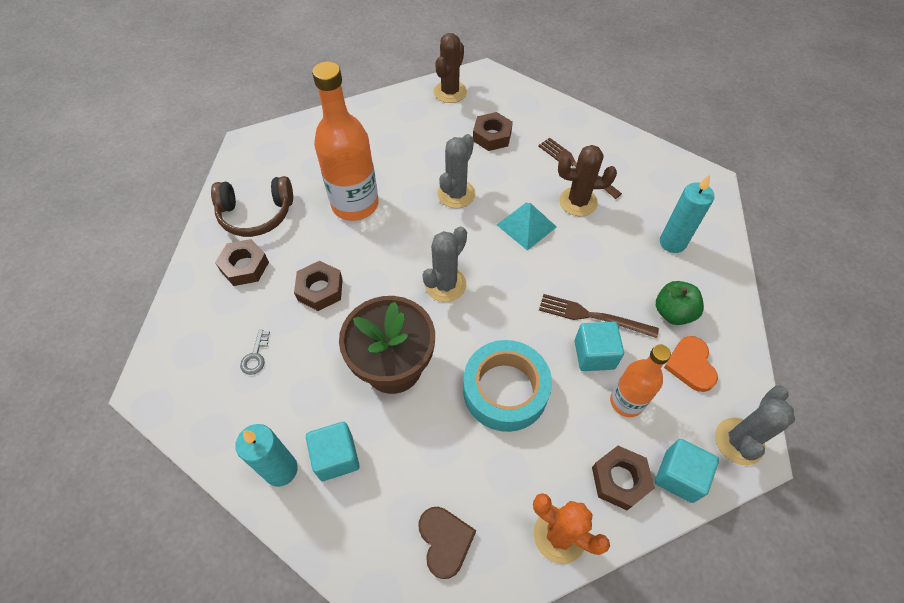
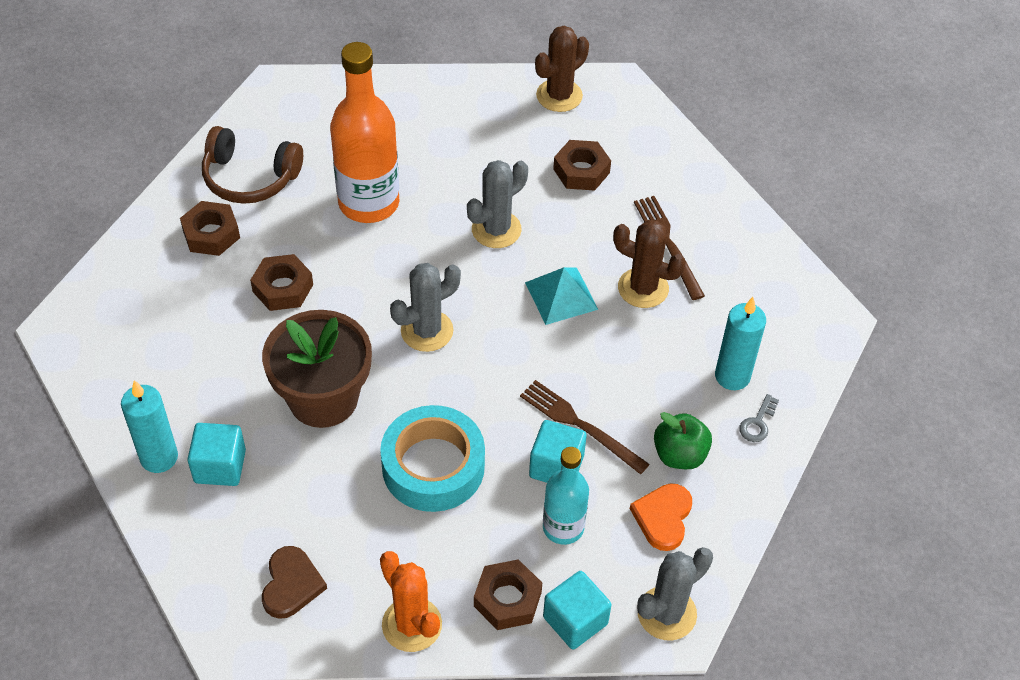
camera: 20 degrees right, 5 degrees down
(255, 356) = (181, 336): grey key -> grey key (757, 423)
(626, 402) = (563, 527): orange bottle -> turquoise bottle

